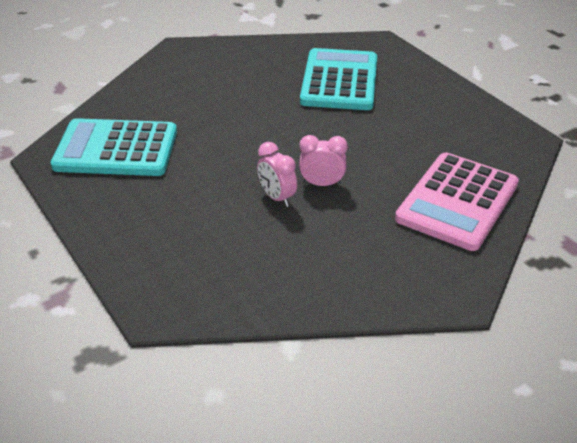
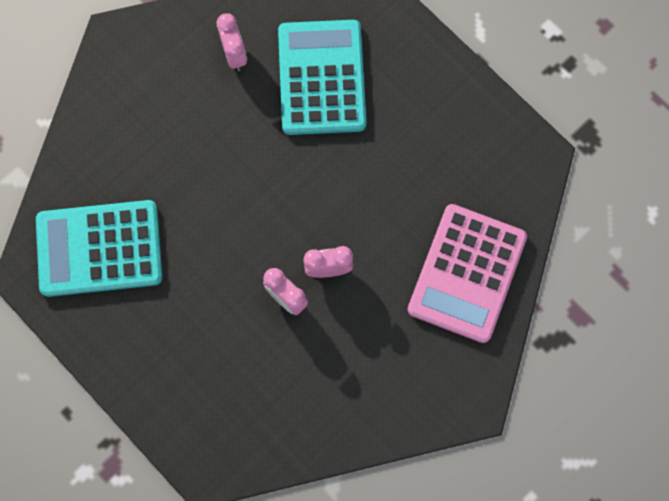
camera: 10 degrees left, 35 degrees up
(270, 63) = (234, 55): none -> pink clock

